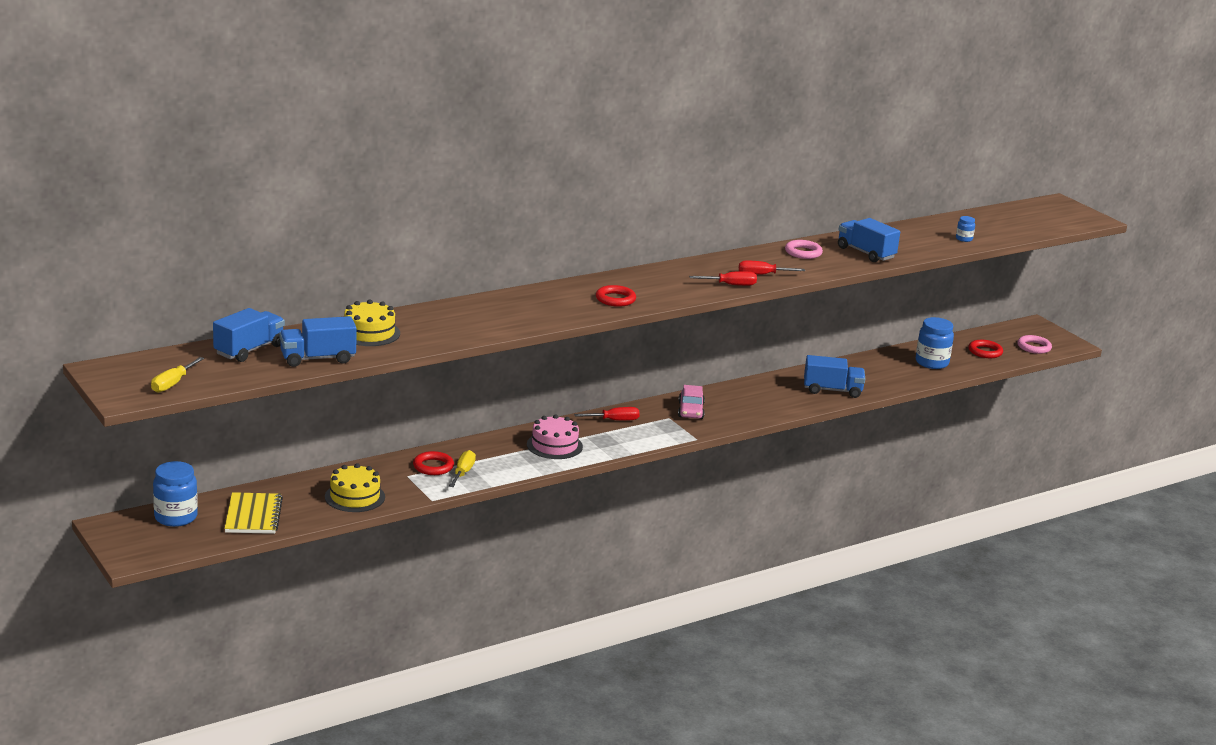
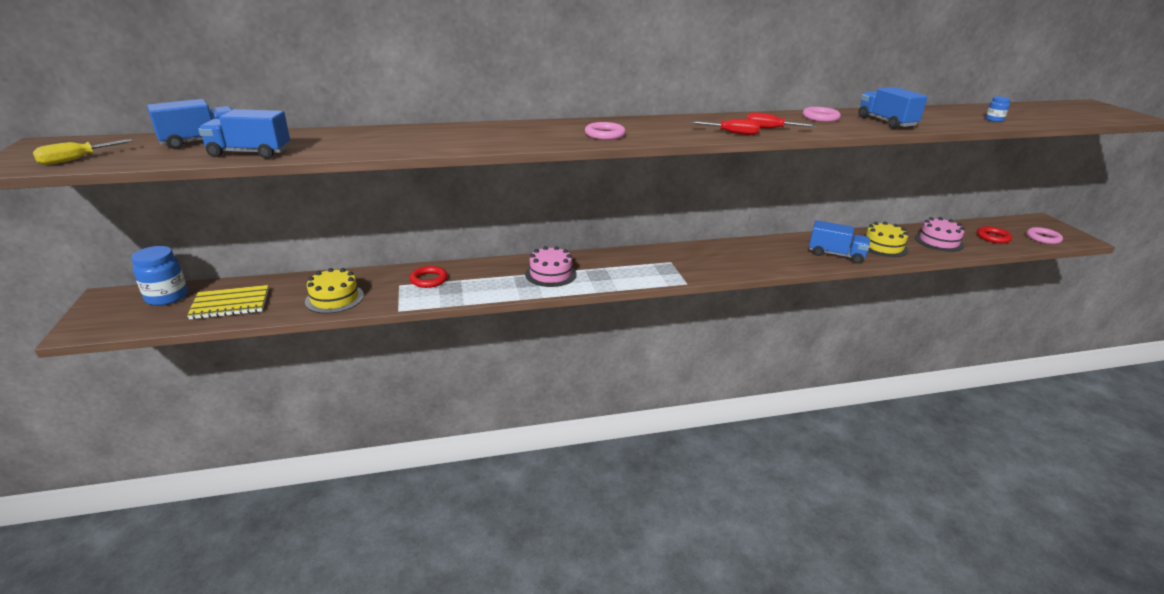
camera: 20 degrees right, 5 degrees up
(253, 515) = (230, 304): yellow notebook -> yellow notebook turned 60 degrees clockwise
(369, 333) = (333, 139): yellow cake -> yellow cake (883, 246)
(463, 473) = (449, 288): yellow screwdriver -> none
(614, 420) = (619, 258): red screwdriver -> none
(615, 299) = (604, 134): red ring -> pink ring
(691, 410) = (694, 258): pink car -> none
(931, 363) = (938, 241): blue jar -> pink cake

